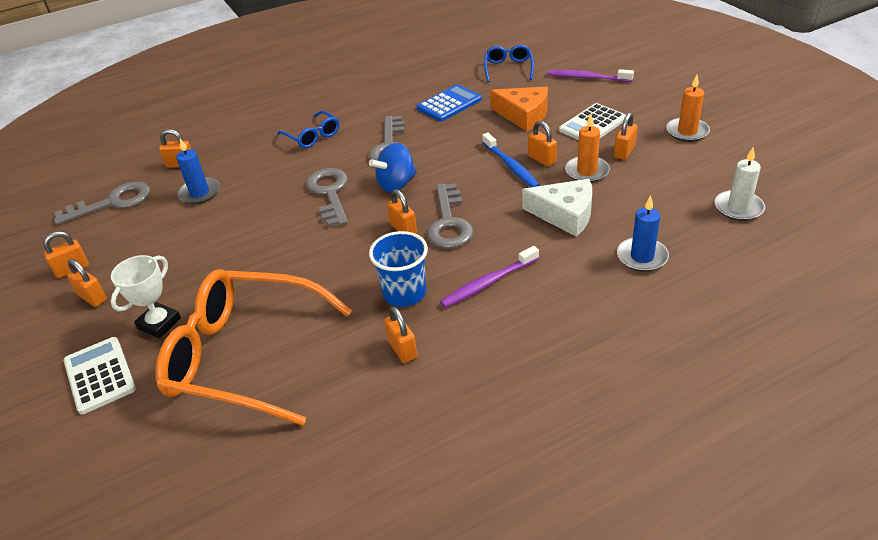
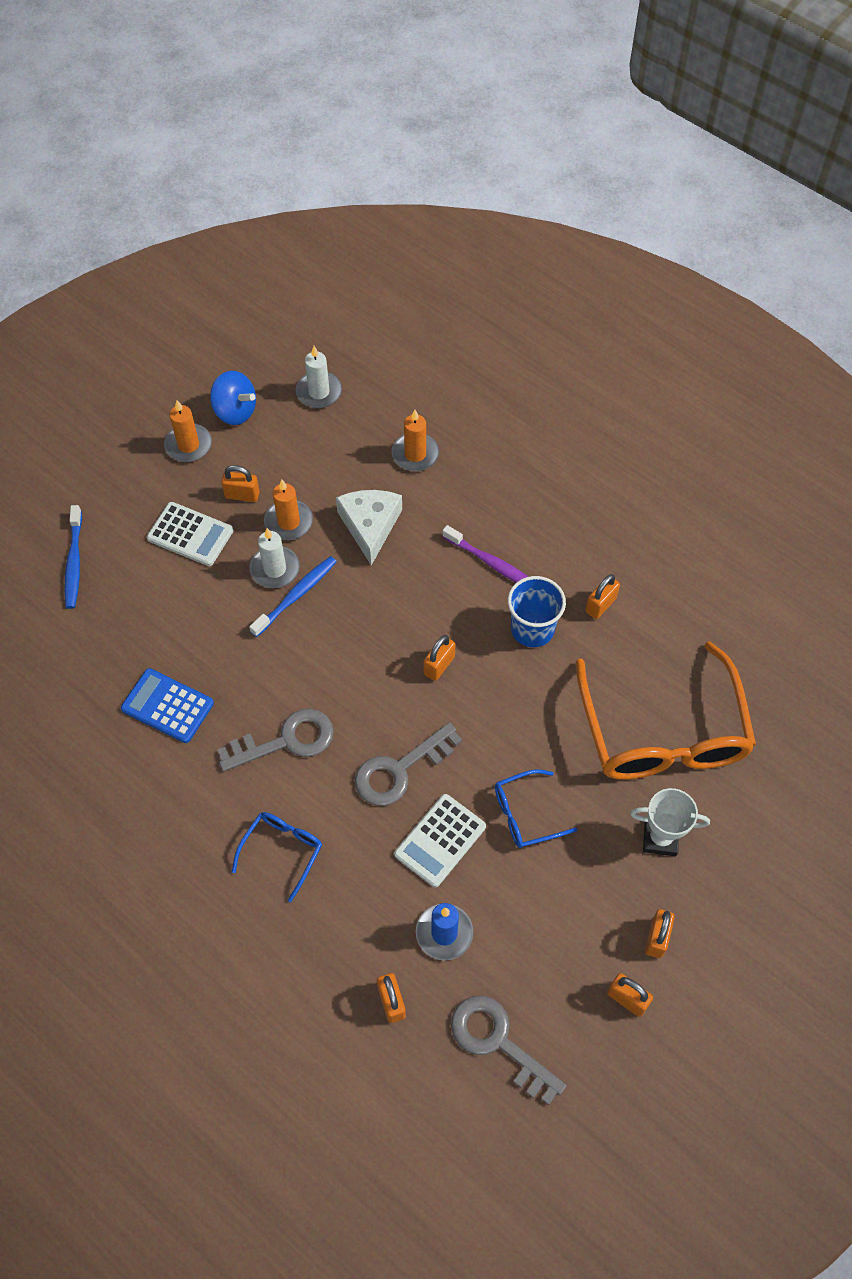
camera: 115 degrees left, 20 degrees up
(100, 375) = (741, 852): white calculator -> white calculator (440, 840)
(396, 184) = (362, 703): blue spinning top -> blue spinning top (235, 411)
(449, 223) = (415, 625): grey key -> none
(508, 68) = (57, 661): blue glasses -> blue glasses (525, 814)
(523, 115) = (181, 611): orange cheese -> none
(542, 159) = (275, 569): orange padlock -> white candle
(587, 78) = (74, 562): purple toothbrush -> blue toothbrush
(642, 257) = (415, 454): blue candle -> orange candle

